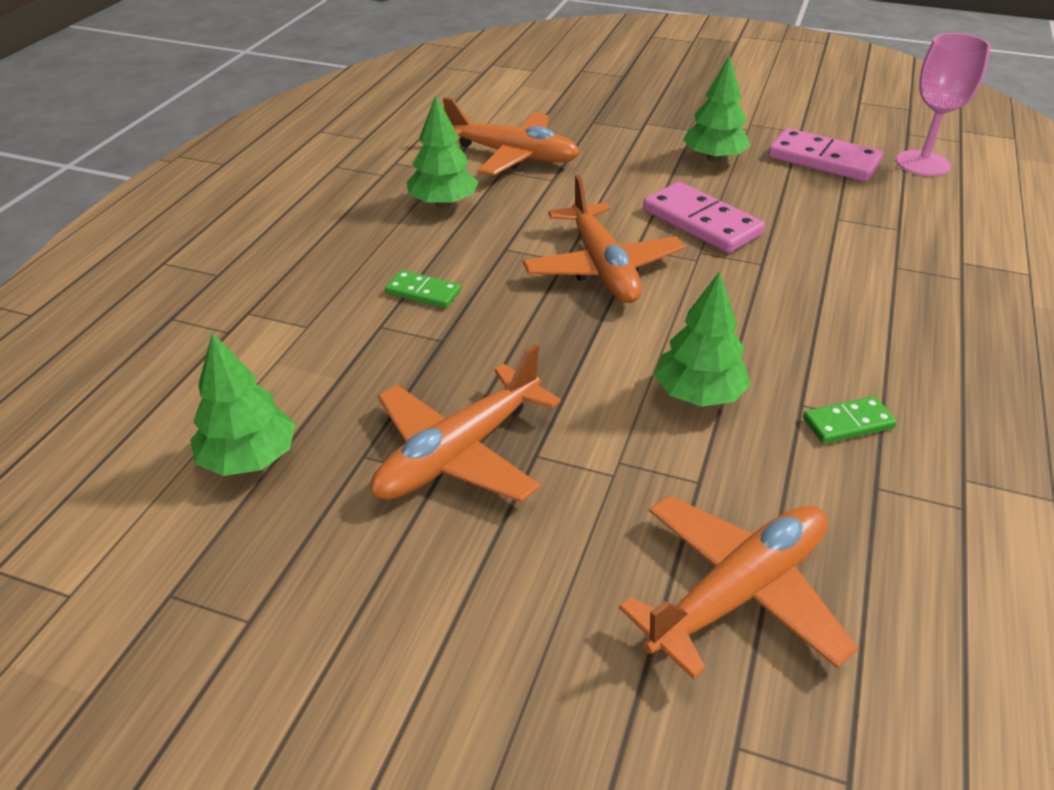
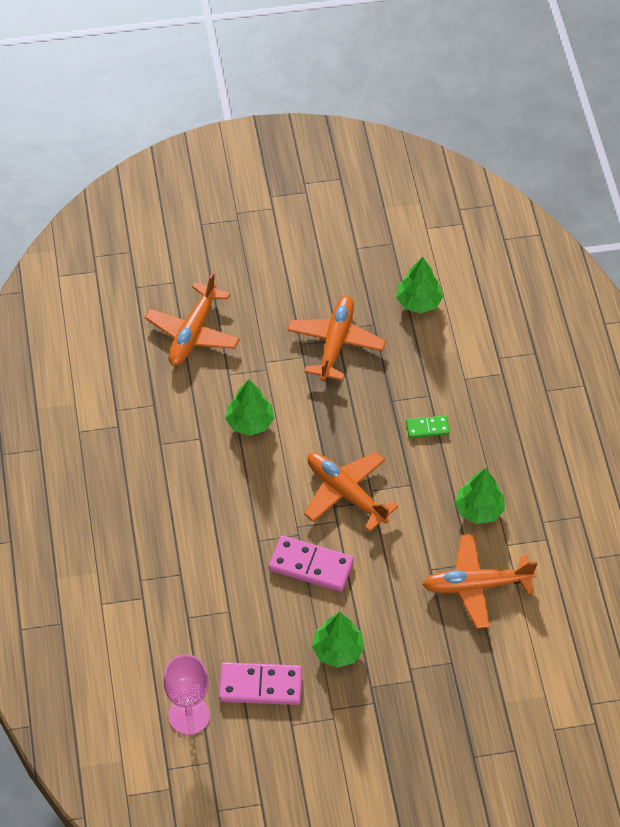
camera: 150 degrees right, 15 degrees up
(848, 423) = (175, 436): green domino -> none

